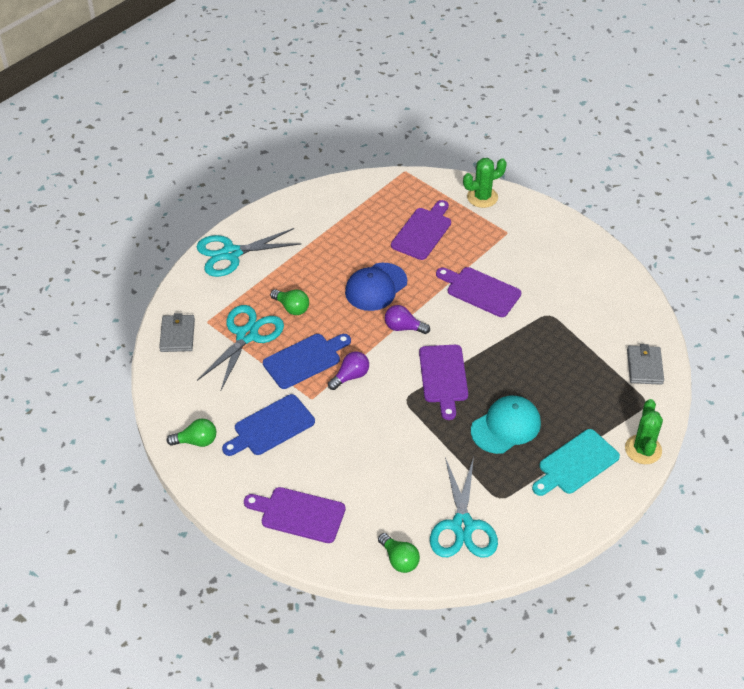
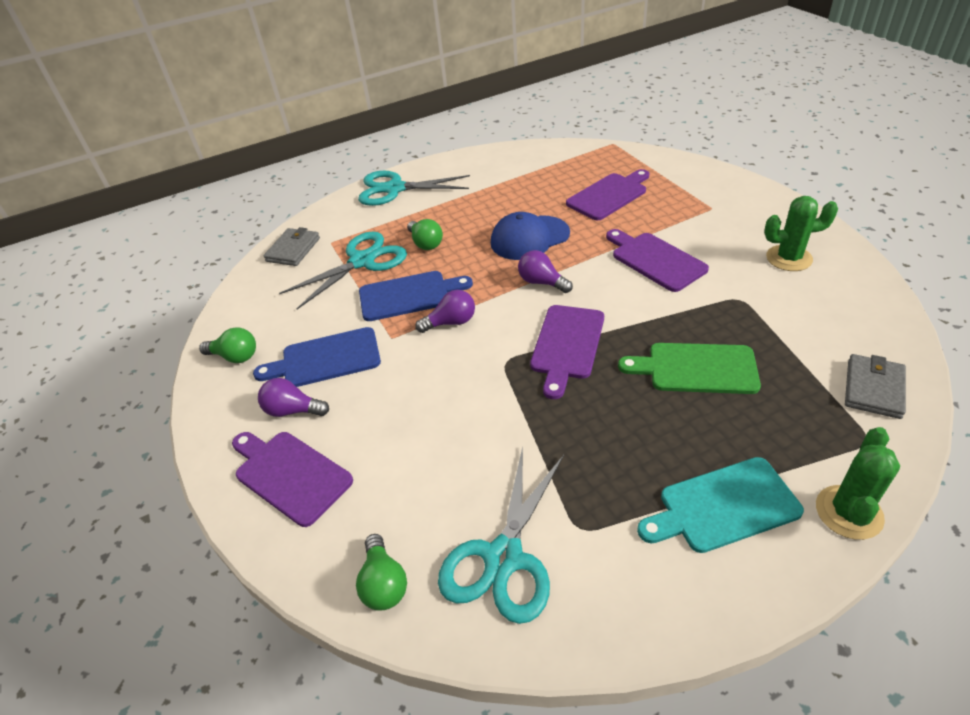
camera: 25 degrees right, 5 degrees down
(271, 471) = (293, 410): none -> purple light bulb
(482, 197) = (692, 173): green cactus -> green cactus (789, 258)
(506, 426) = (629, 425): turquoise cap -> none
(535, 376) = (696, 368): none -> green cutting board

